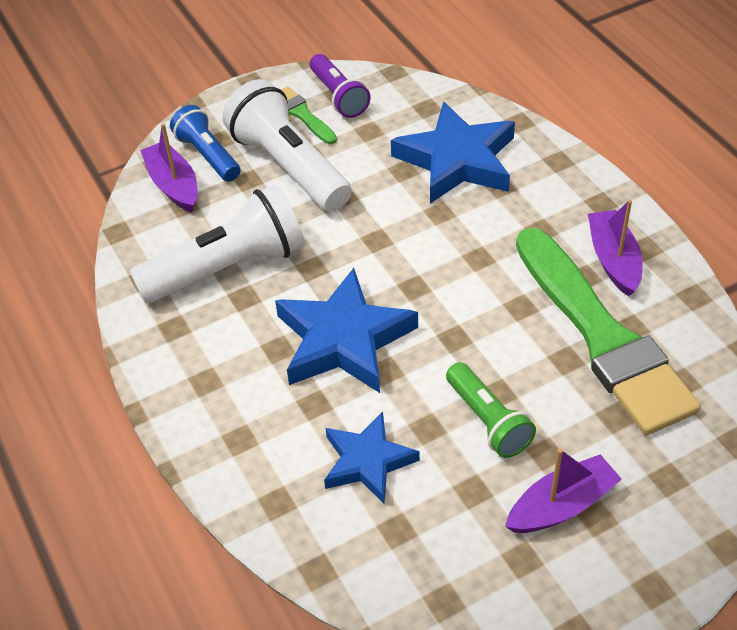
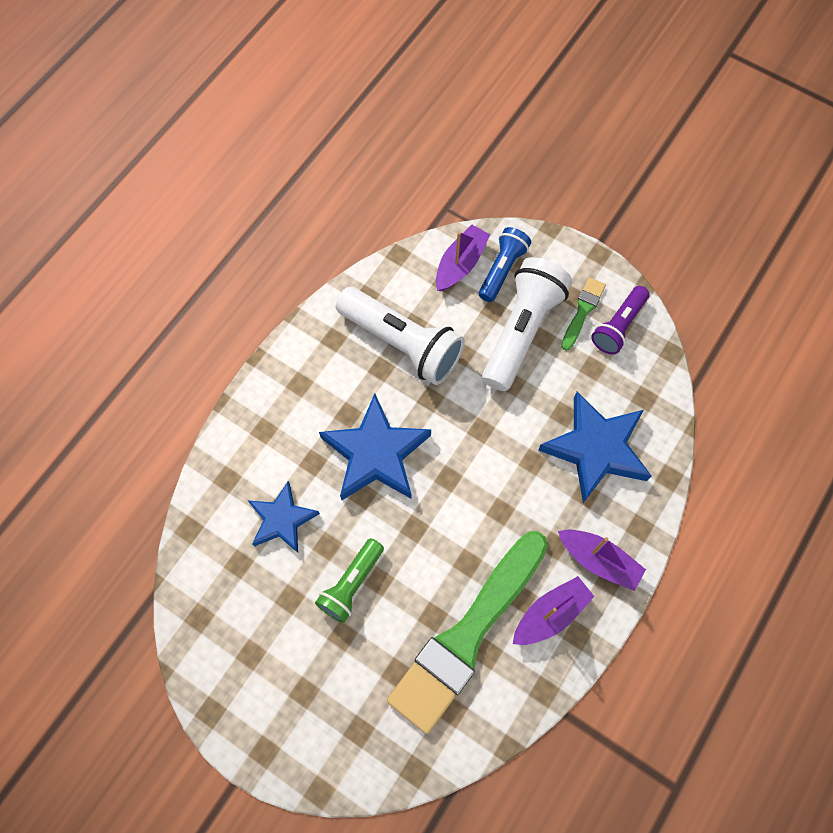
camera: 60 degrees right, 20 degrees up
(561, 505) = (303, 664): purple boat -> purple boat (599, 560)

